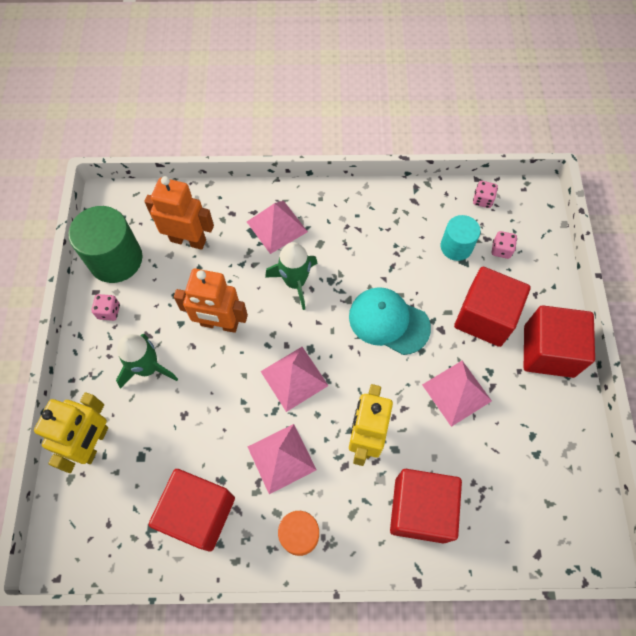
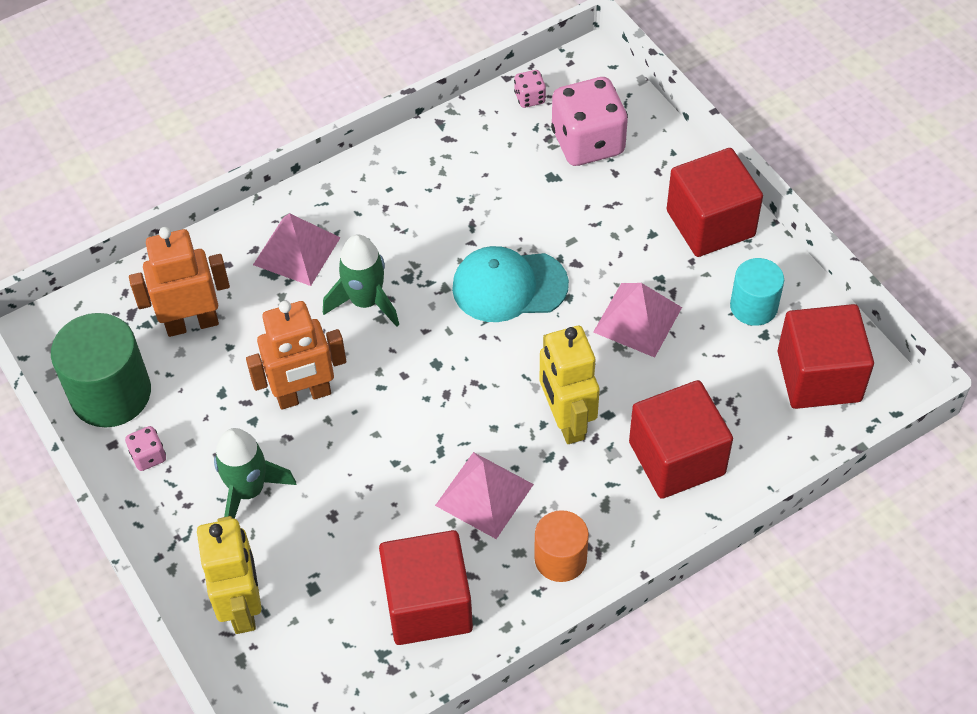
camera: 30 degrees left, 10 degrees down
(294, 378) = (439, 404): pink pyramid -> none
(456, 247) = (533, 165): turquoise cylinder -> turquoise cylinder (753, 306)
(484, 317) = (616, 224): red cube -> red cube (819, 376)
(501, 250) = (588, 143): pink dice -> pink dice, size x2.26

